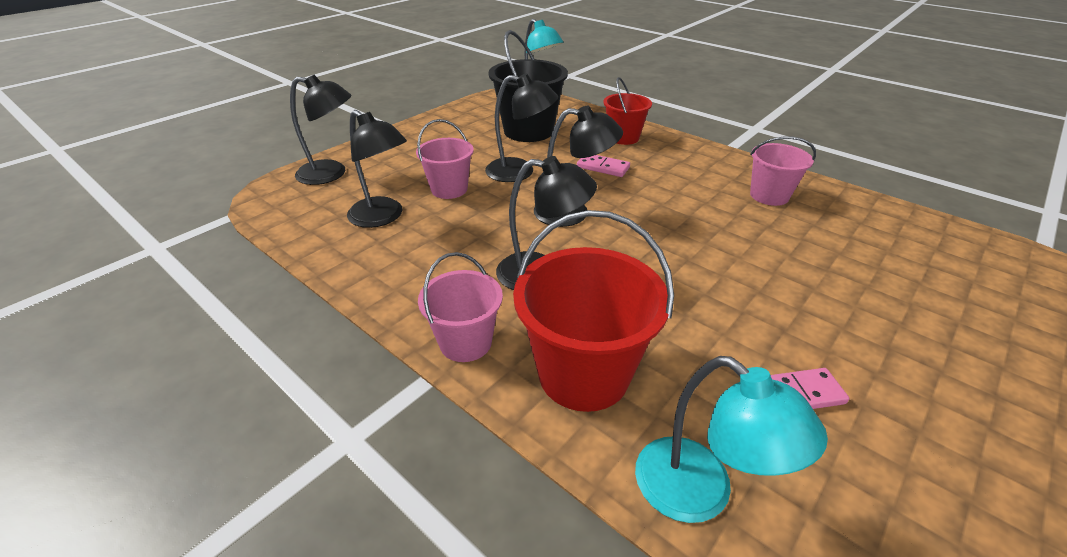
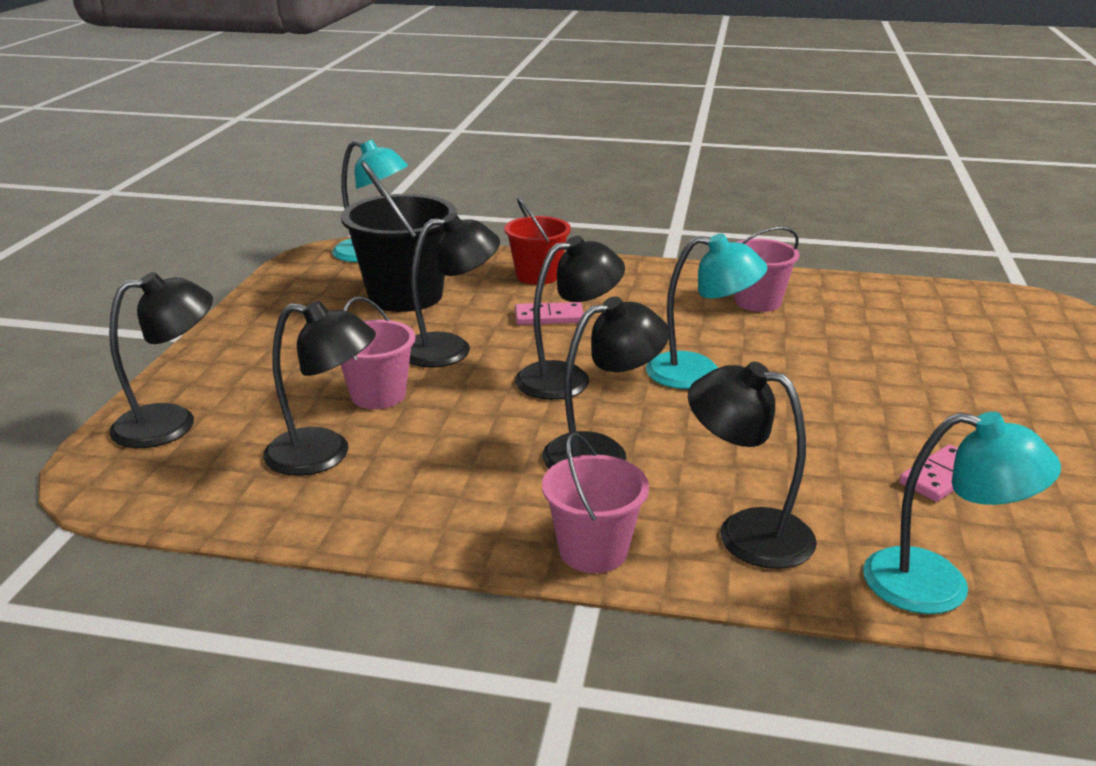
camera: 30 degrees left, 10 degrees down
(583, 374) = (746, 532): red bucket -> black lamp
(670, 237) = (699, 373): none -> turquoise lamp

